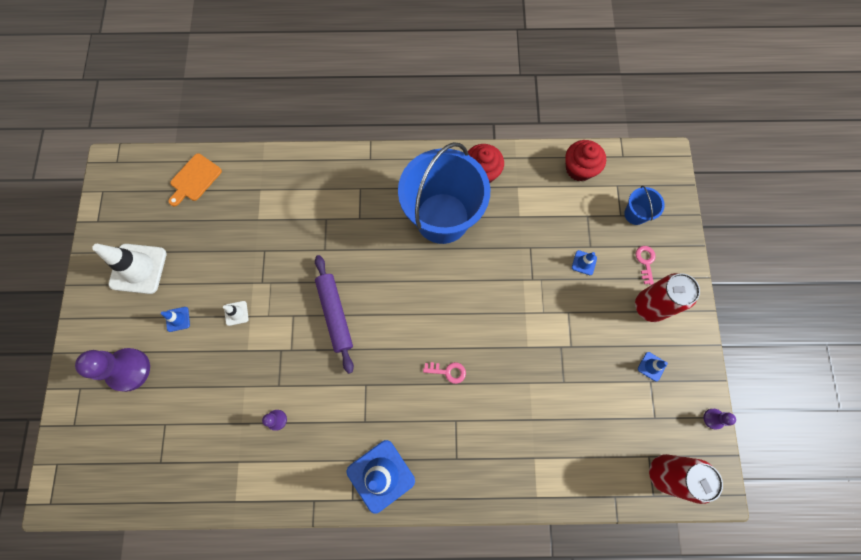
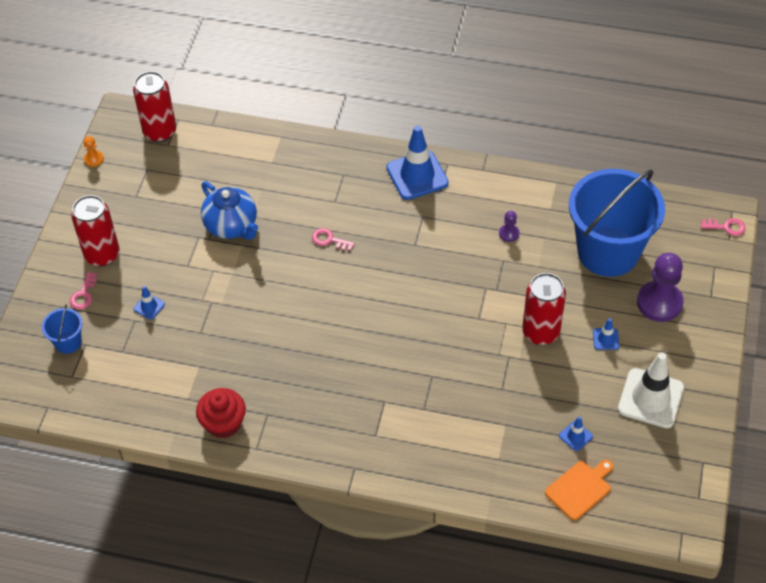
camera: 165 degrees left, 20 degrees down
(57, 480) = (726, 227): none -> pink key
(236, 313) = (540, 332): white traffic cone -> red can
(335, 314) = (433, 310): purple rolling pin -> none
(442, 218) = (287, 382): blue bucket -> blue bucket (608, 252)
(545, 367) = (231, 226): none -> blue teapot
(579, 169) = (105, 403): red cupcake -> none
(651, 366) = (128, 207): blue traffic cone -> blue traffic cone (575, 436)
(713, 418) = (94, 159): purple pawn -> orange pawn

